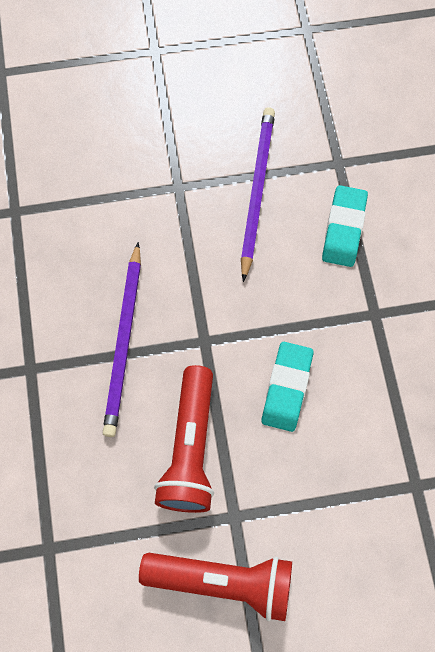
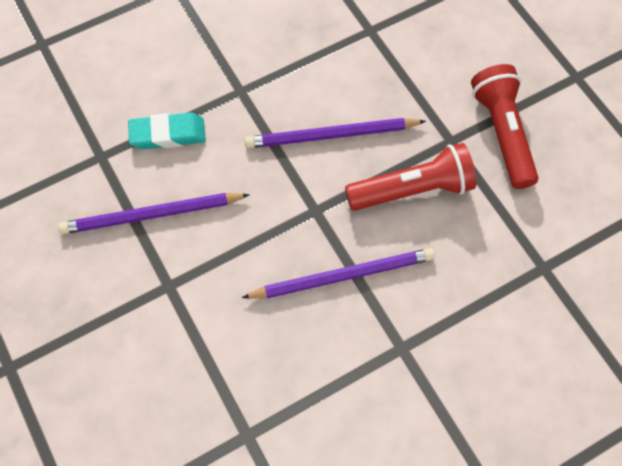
camera: 110 degrees left, 5 degrees down
(287, 388) = (331, 135): turquoise eraser -> purple pencil

